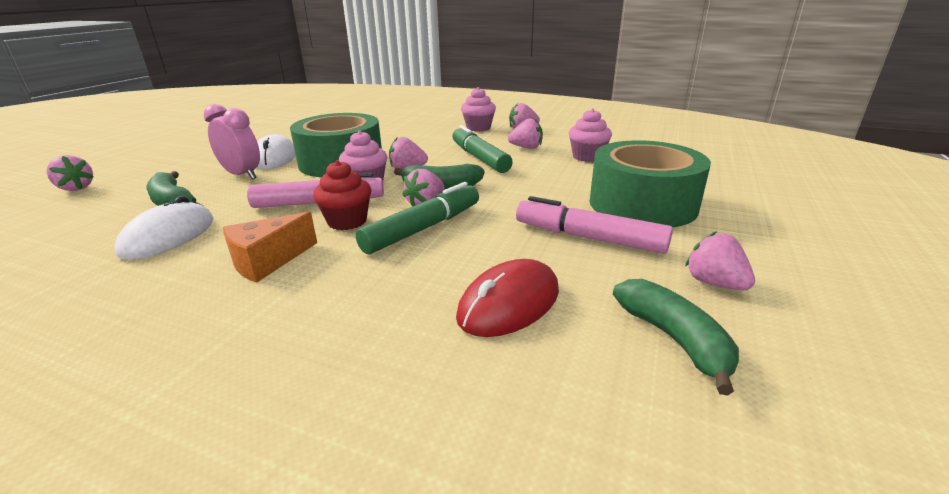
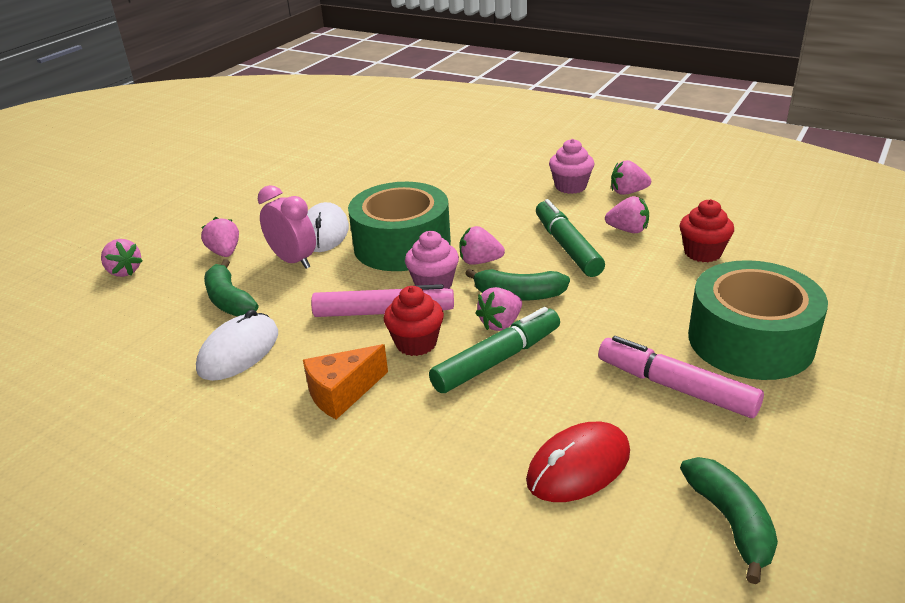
camera: 10 degrees right, 5 degrees up
(587, 157) = (702, 253): pink cupcake -> red cupcake
(714, 283) = (794, 460): pink strawberry -> pink strawberry (225, 252)

